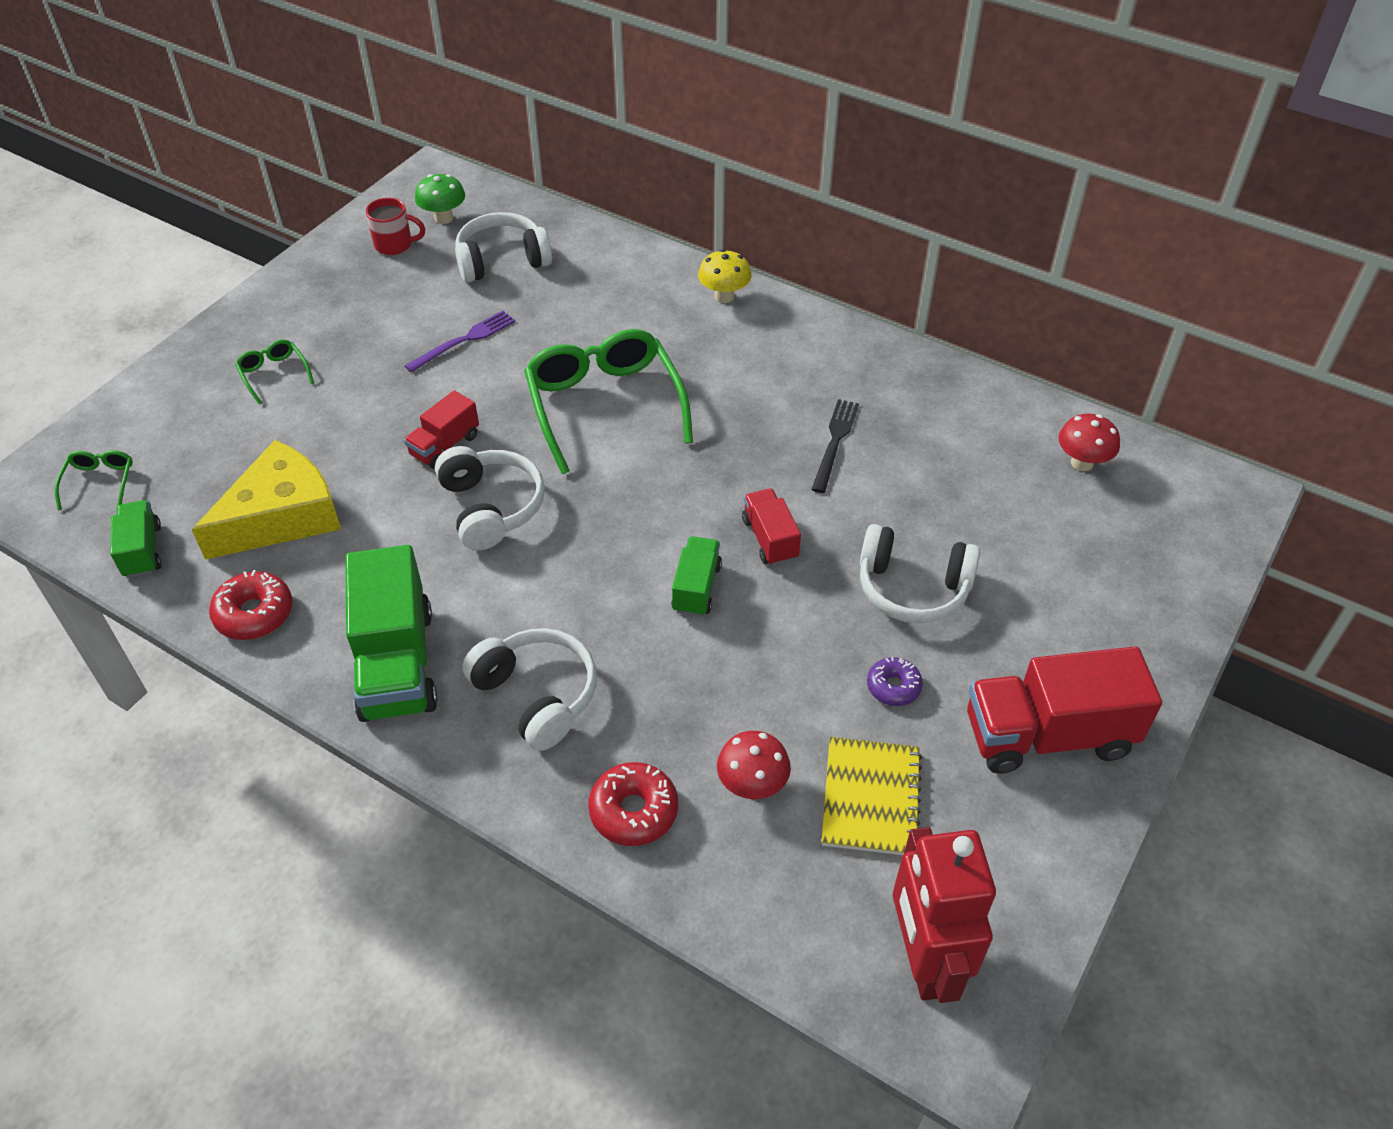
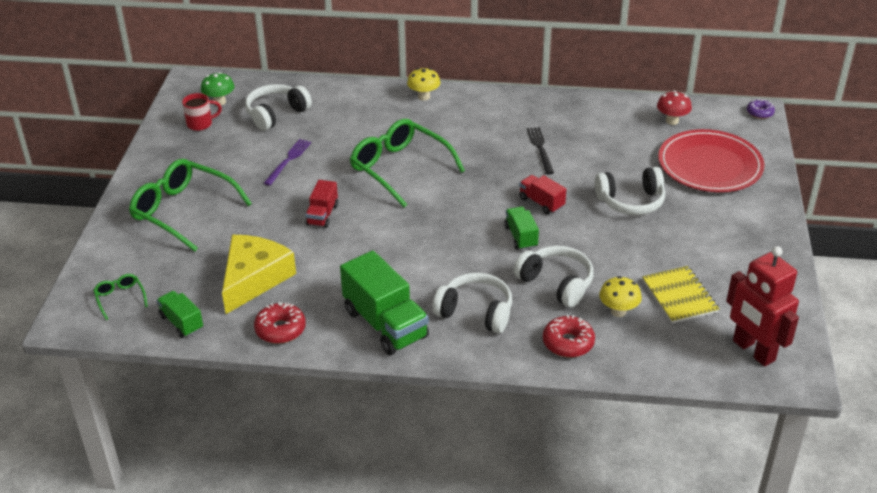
camera: 25 degrees left, 10 degrees down
(274, 374) = (183, 211): green glasses -> green glasses, size x2.26
(491, 507) = (376, 236): white headphones -> white headphones (556, 283)
(752, 785) = (618, 311): red mushroom -> yellow mushroom
(893, 687) = (654, 246): purple donut -> purple donut (760, 113)
(1048, 735) = (742, 242): red truck -> none
(1091, 567) = (710, 165): none -> red plate

